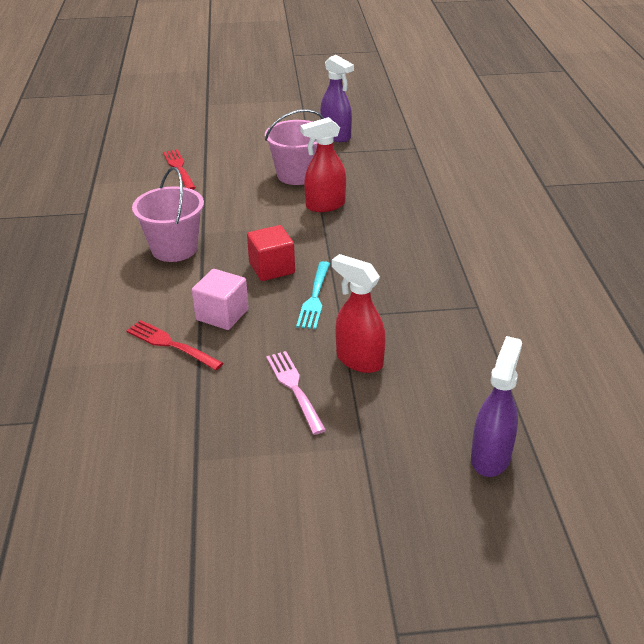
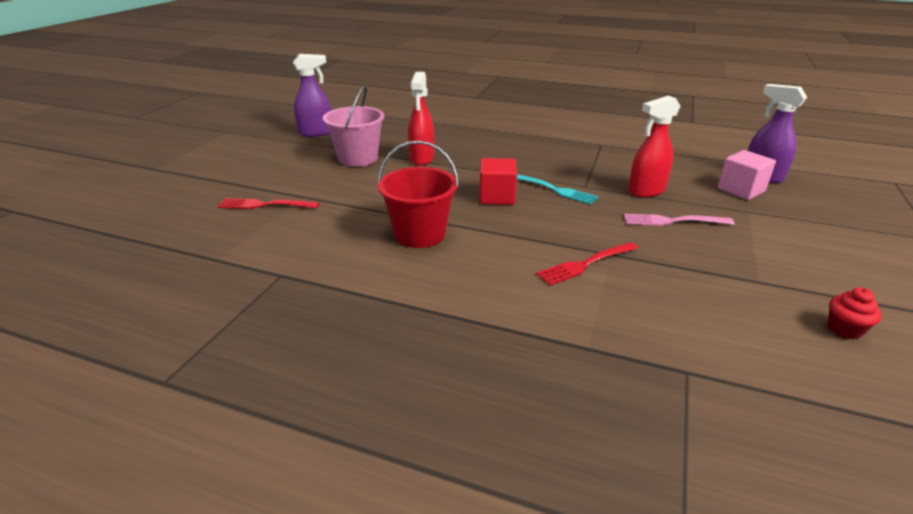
camera: 65 degrees left, 5 degrees down
(130, 521) = (844, 329): none -> red cupcake
(174, 248) = (420, 234): pink bucket -> red bucket
(222, 315) = (552, 231): pink cube -> pink cube (741, 190)

